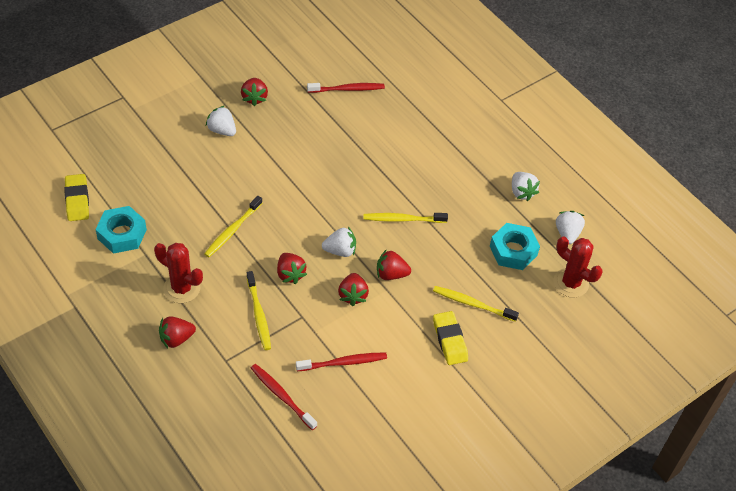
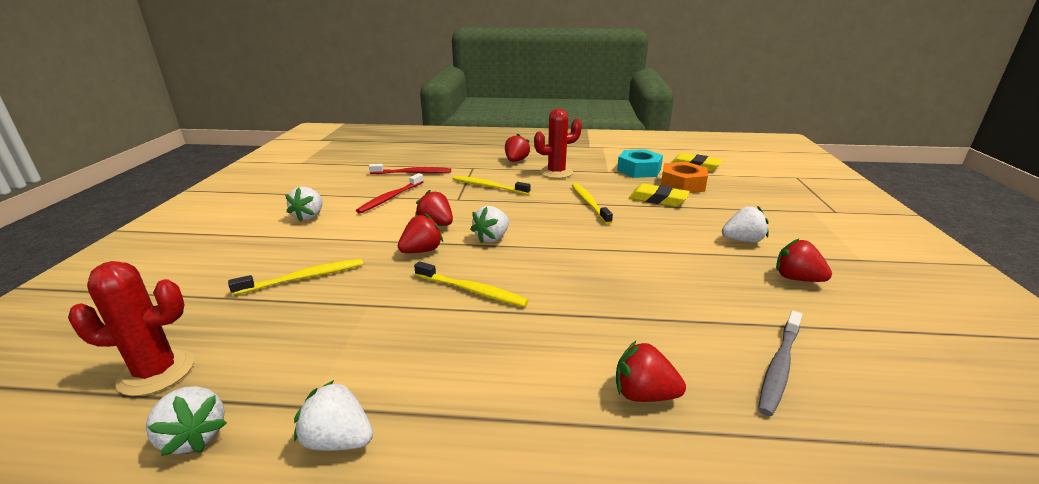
camera: 135 degrees right, 25 degrees down
(136, 192) = (682, 184): none -> orange nut
(290, 274) = (505, 208): red strawberry -> red strawberry (644, 394)
(348, 89) = (779, 368): red toothbrush -> grey toothbrush
(402, 219) = (472, 290): yellow toothbrush -> yellow toothbrush turned 75 degrees clockwise
(420, 384) = (309, 216): none -> white strawberry
(450, 340) = (305, 246): yellow eraser -> yellow eraser (658, 199)
(513, 251) = (288, 351): turquoise nut -> none

